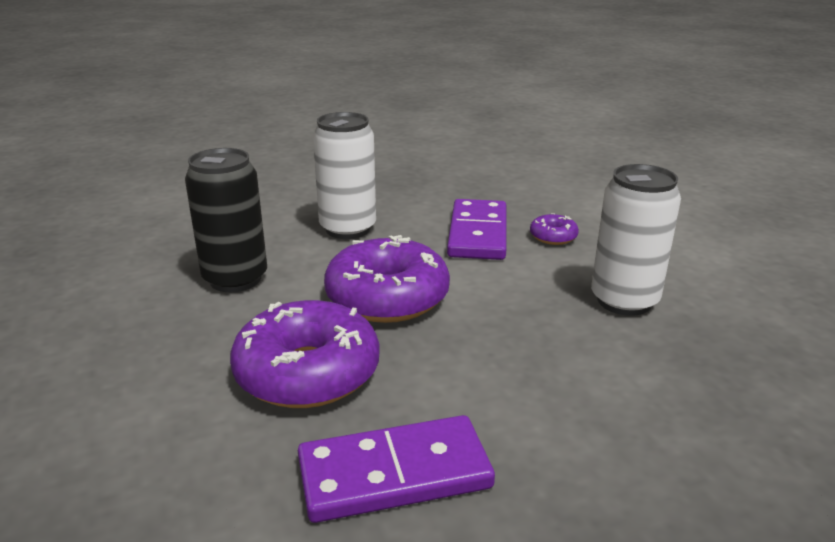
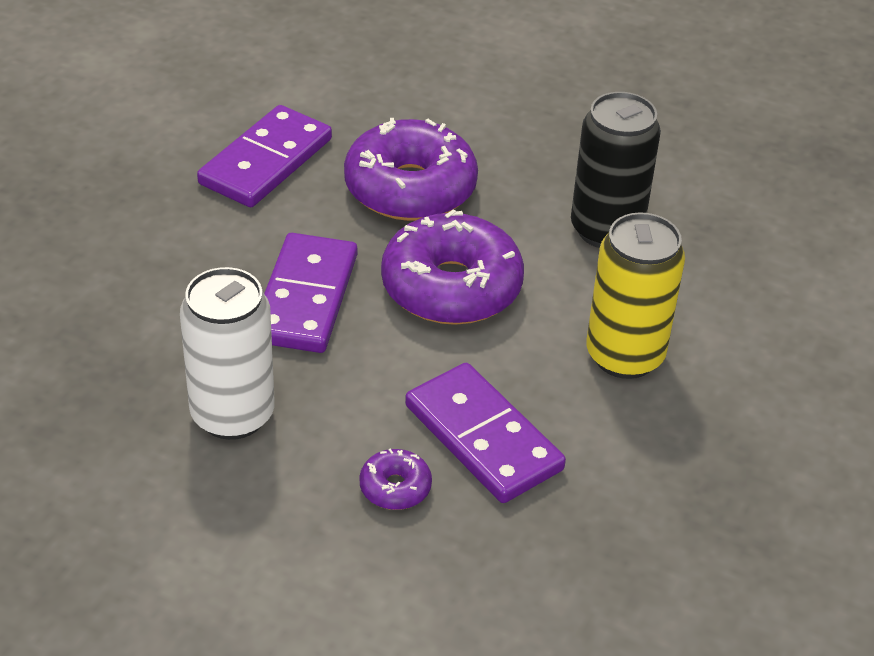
camera: 135 degrees right, 15 degrees up
(348, 229) = (624, 356): white can -> yellow can
(499, 339) = (306, 298): none -> purple domino

